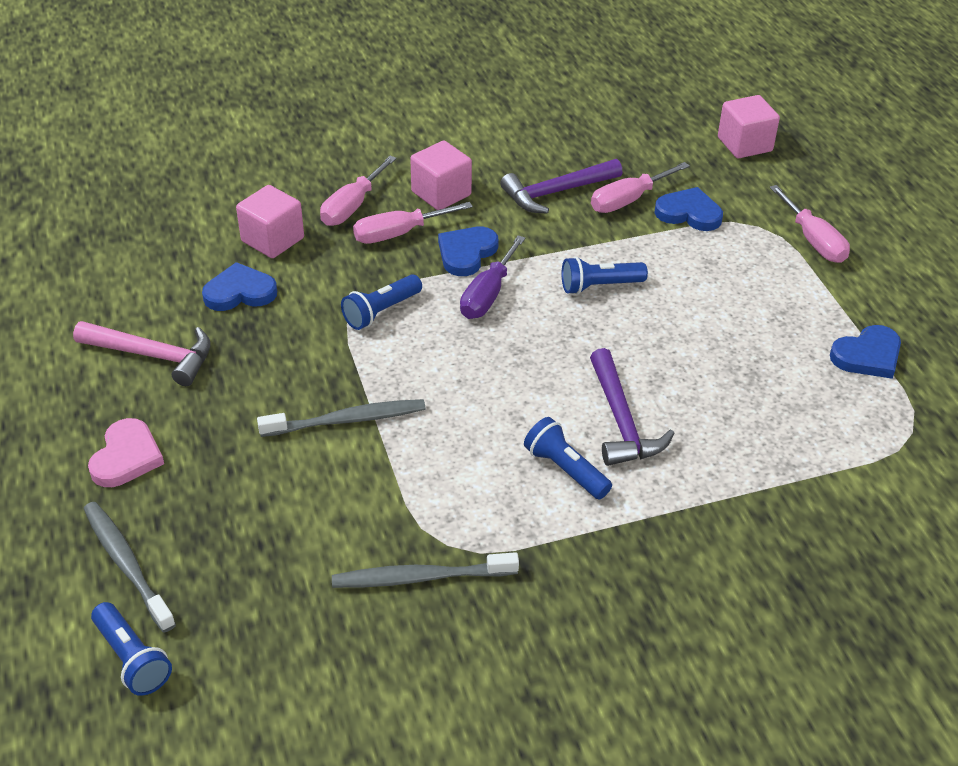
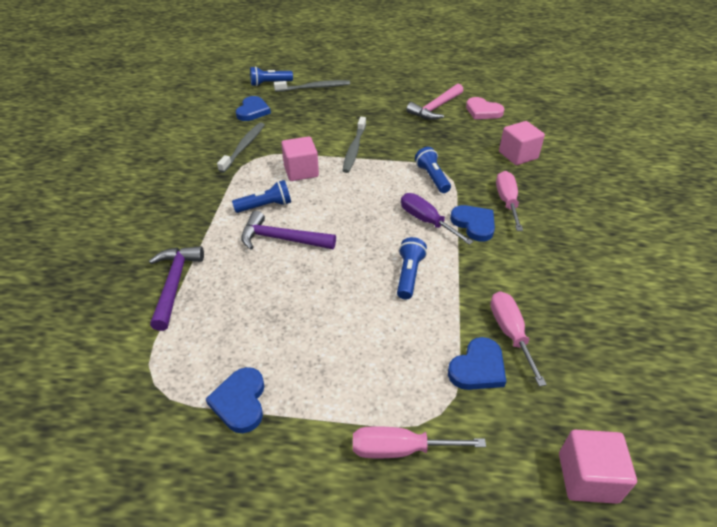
camera: 115 degrees right, 0 degrees up
(126, 457) = (373, 94): pink heart -> pink heart (483, 111)
(240, 292) = (473, 137): blue heart -> blue heart (253, 111)
(352, 206) = (544, 190): pink screwdriver -> none
(441, 193) = (549, 231): pink cube -> pink cube (301, 171)
(556, 192) = (534, 292): purple hammer -> purple hammer (174, 284)

